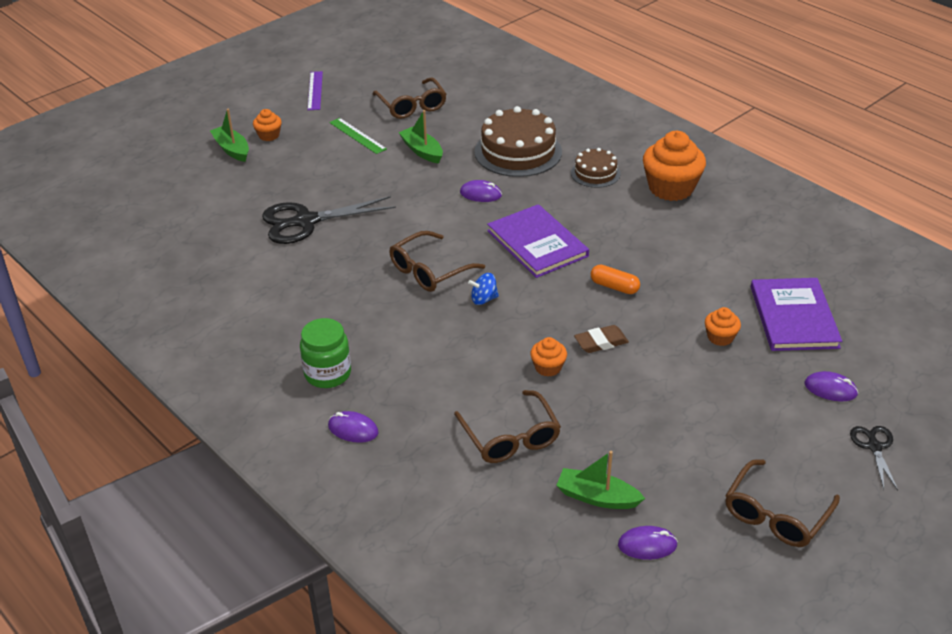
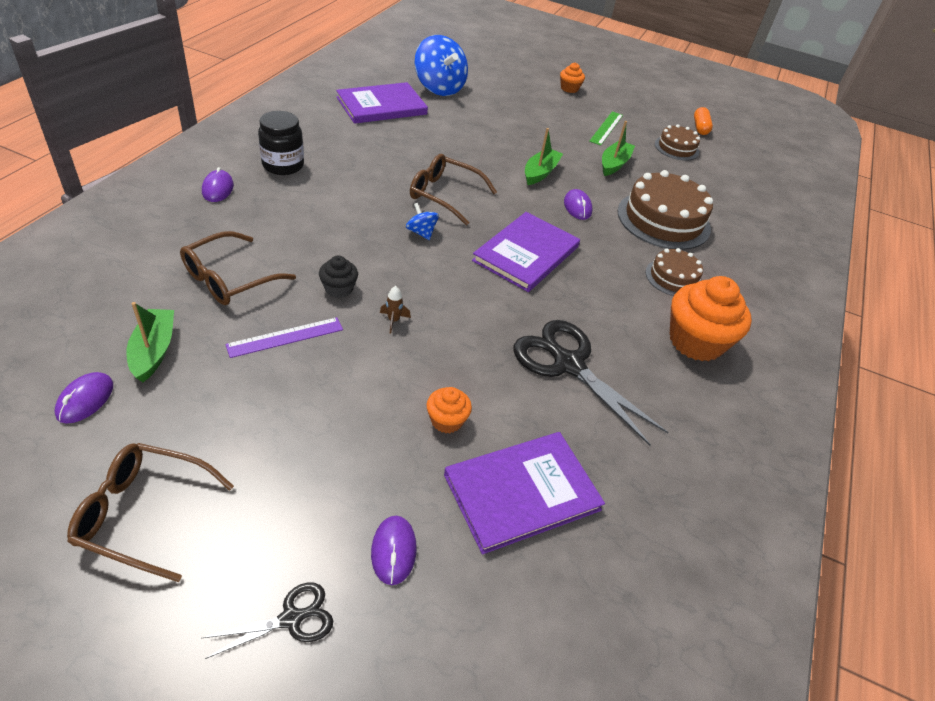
camera: 60 degrees right, 5 degrees up
(219, 226) = (439, 88): none -> blue spinning top
(232, 149) = (537, 77): green boat -> green boat (540, 173)
(237, 278) = (381, 106): none -> purple book
(305, 221) = (470, 123): black scissors -> black scissors (568, 364)
(315, 90) = (649, 98): purple ruler -> purple ruler (285, 337)
(328, 374) = (283, 165): green jar -> black jar
(411, 105) = (676, 148): brown glasses -> brown cake
(548, 367) = (338, 288): orange cupcake -> black cupcake
(601, 342) = (393, 321): brown eraser -> brown rocket
(614, 287) = (489, 318): orange capsule -> orange capsule (700, 127)
(647, 545) = (85, 400): purple mouse -> purple mouse turned 45 degrees clockwise

